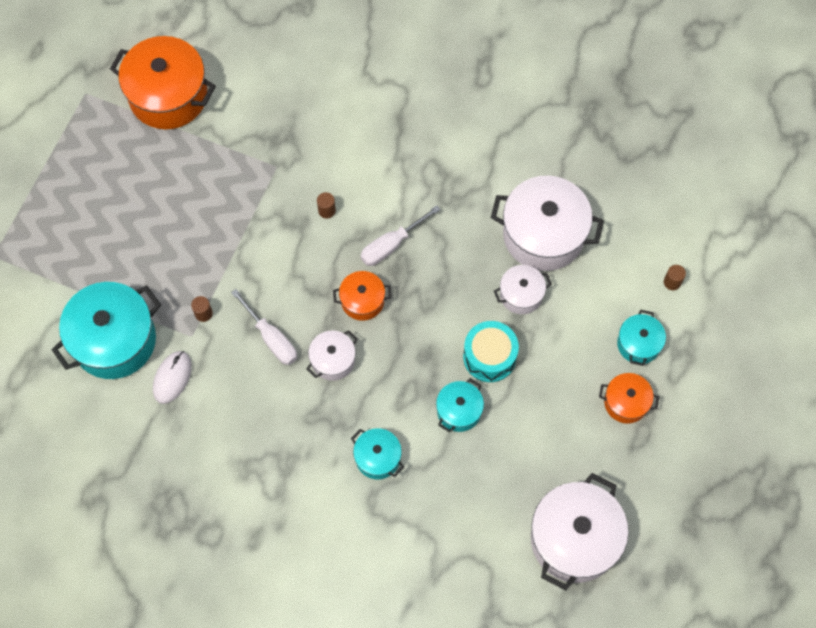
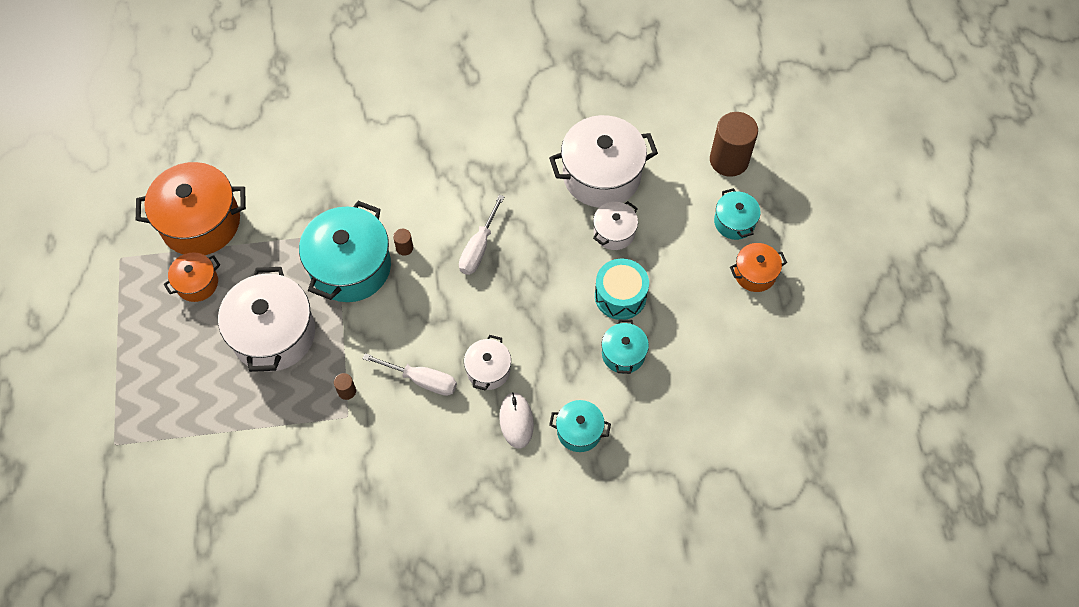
camera: 30 degrees left, 5 degrees down
(114, 340) = (277, 458): turquoise pot -> turquoise pot (350, 267)
(172, 378) = (352, 462): white mouse -> white mouse (516, 421)
(362, 301) = (483, 306): orange pot -> orange pot (197, 283)
(574, 539) = (786, 407): white pot -> white pot (274, 334)
(672, 282) = (729, 160): brown cylinder -> brown cylinder, size x2.35

